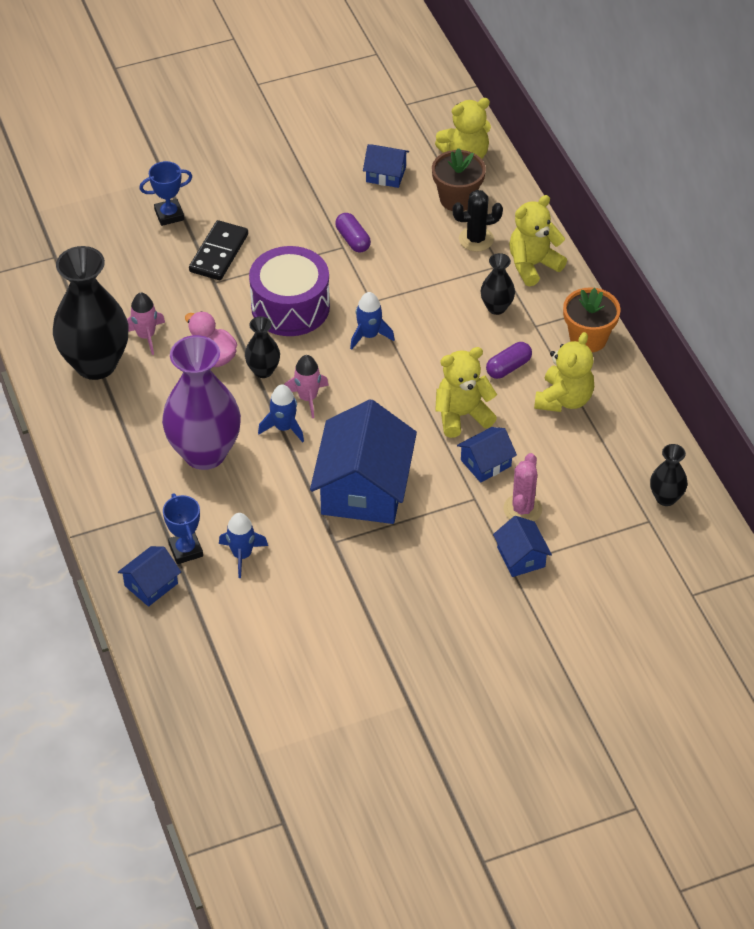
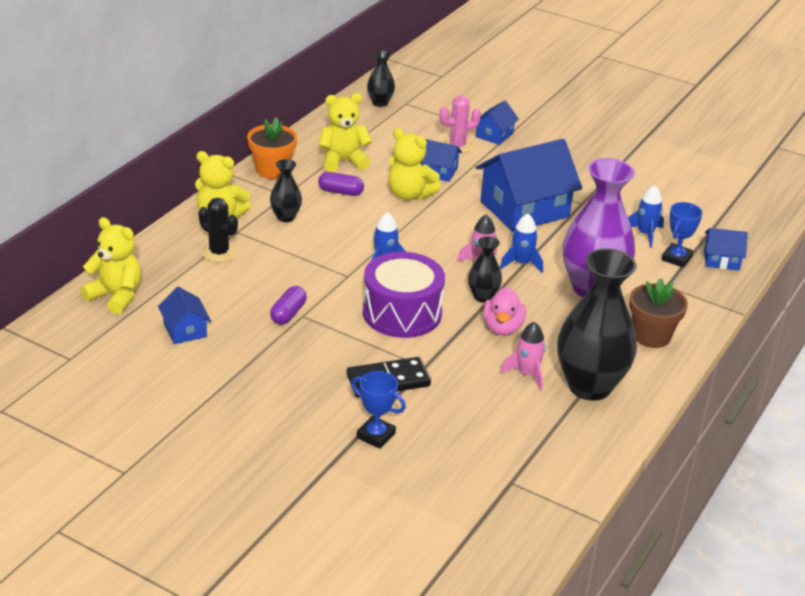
camera: 130 degrees left, 15 degrees down
(457, 199) = (178, 279): brown flower pot -> brown flower pot (651, 336)

